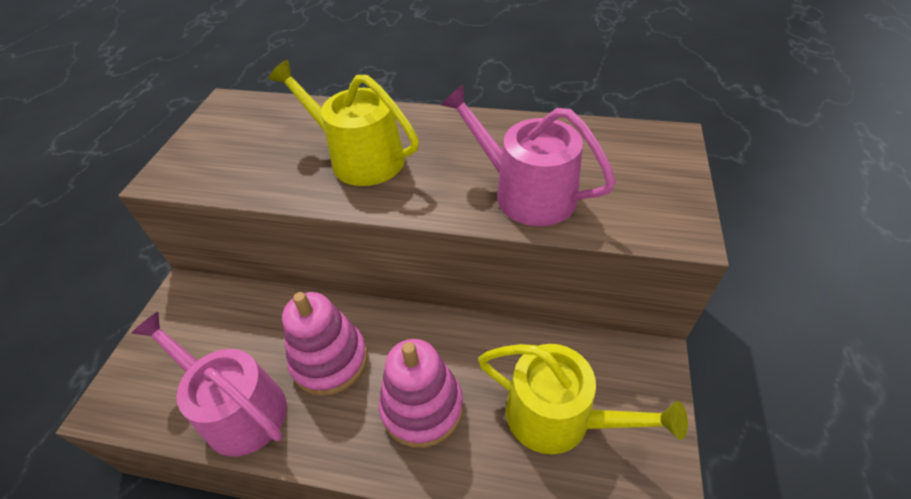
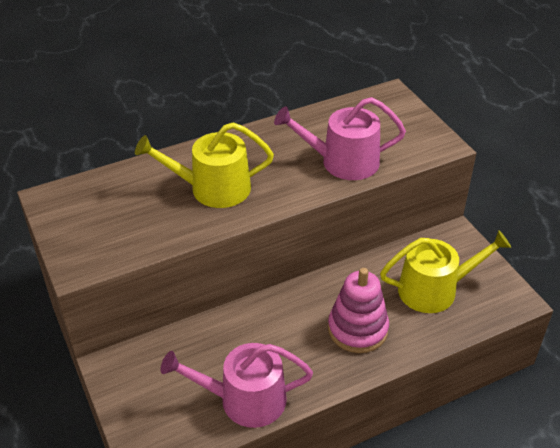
camera: 40 degrees left, 5 degrees down
(330, 360) = (274, 340): pink stacking toy -> none

